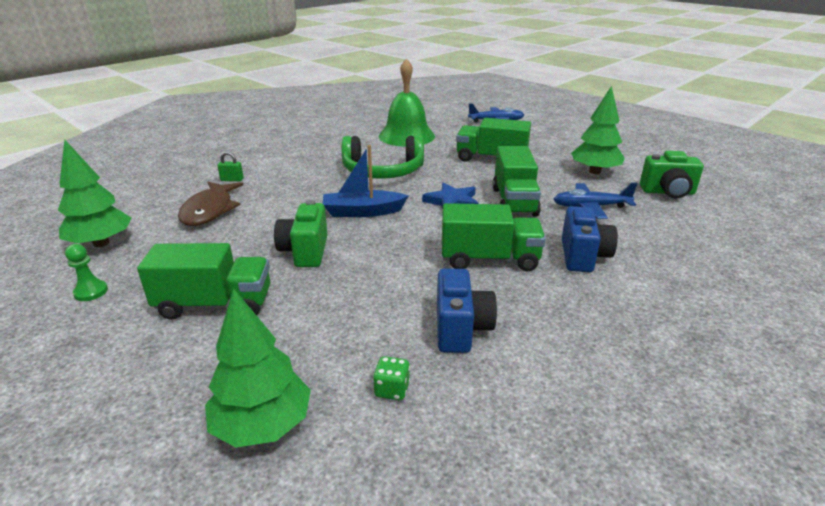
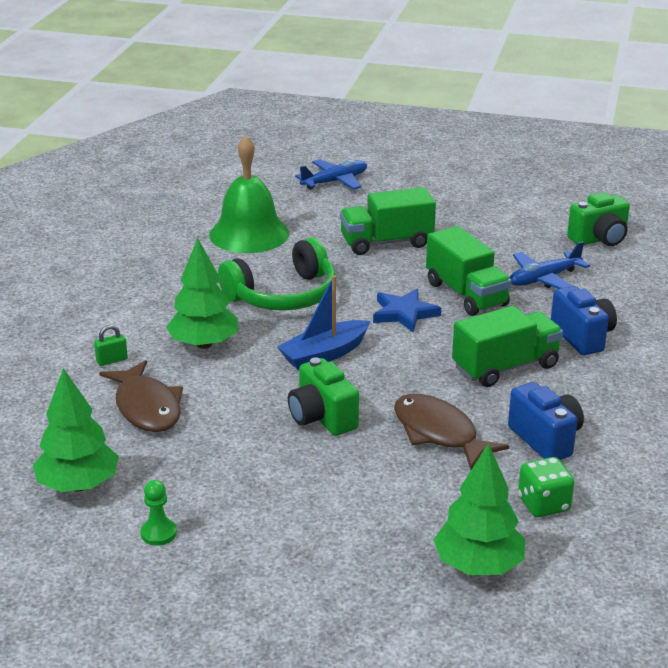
camera: 30 degrees left, 0 degrees up
(215, 304) = (306, 498): green truck -> none
(375, 292) = (439, 433): none -> brown fish
(392, 390) = (543, 504): green dice -> green dice, size x1.52
(594, 171) = (510, 231): green tree -> green tree (204, 344)

